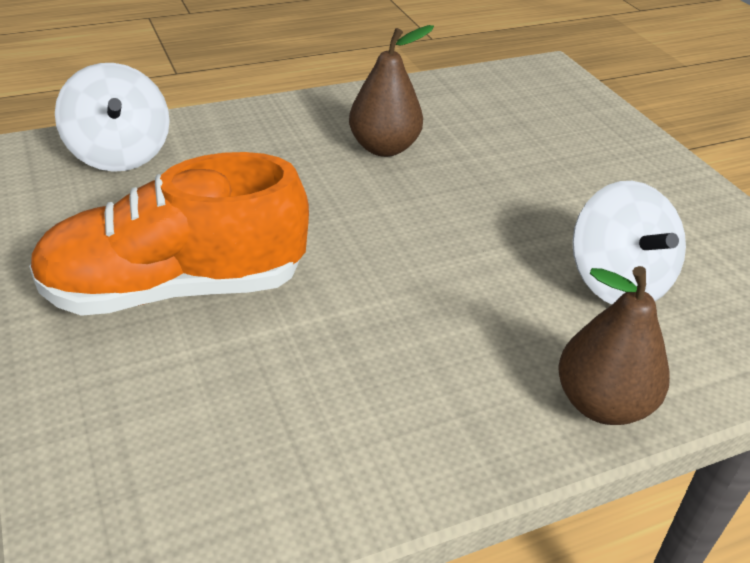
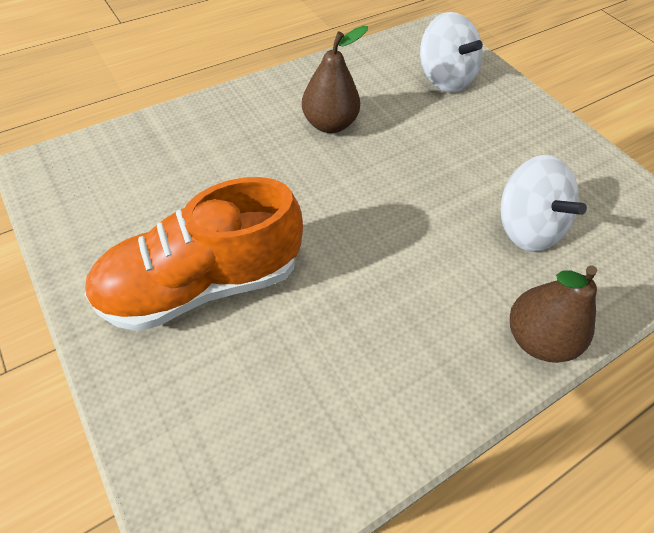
camera: 10 degrees left, 15 degrees up
(120, 154) = (123, 157): white spinning top -> white spinning top (444, 78)

